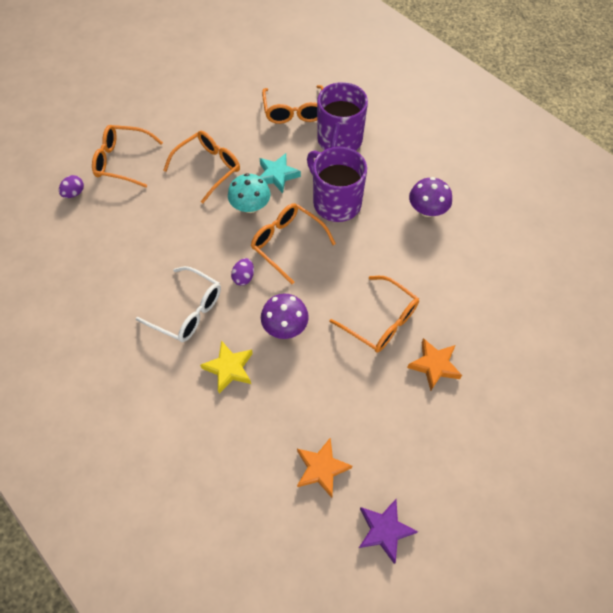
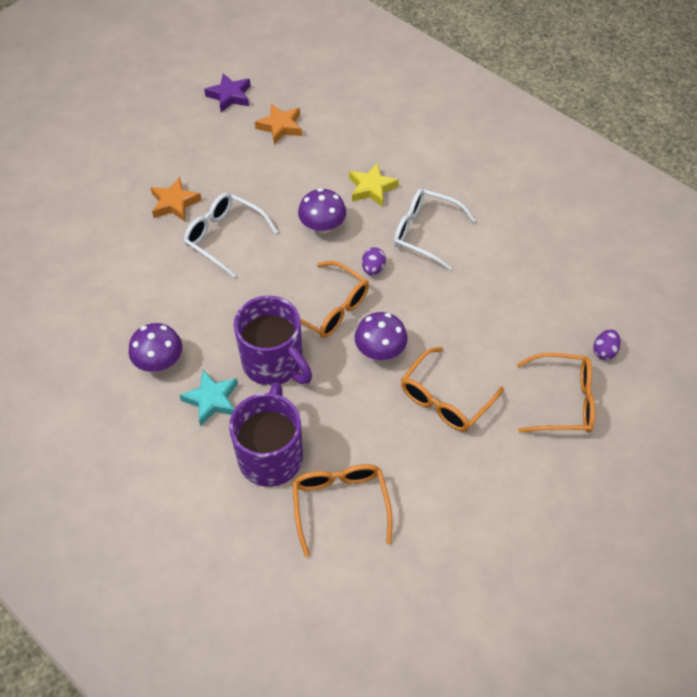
camera: 175 degrees right, 5 degrees down
(250, 206) = (380, 350): turquoise mushroom -> purple mushroom
(277, 175) = (352, 395): turquoise star -> turquoise star (212, 400)
(381, 321) = (224, 237): orange glasses -> white glasses

